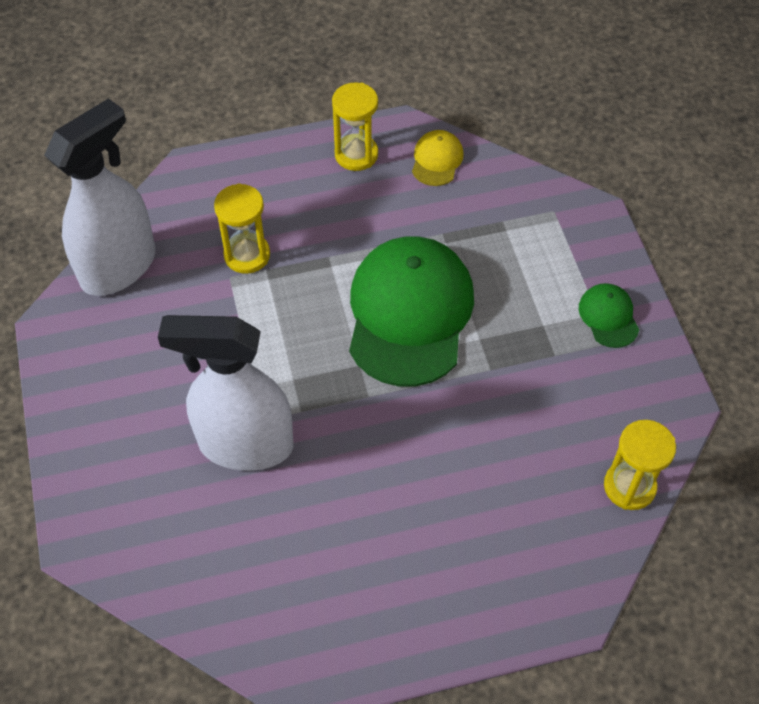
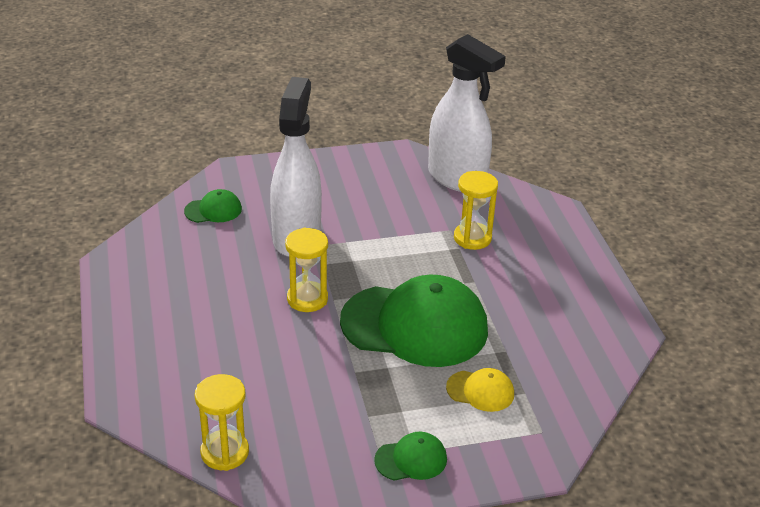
camera: 90 degrees right, 20 degrees down
(181, 556) = (213, 210): none -> green cap
(356, 154) = (592, 300): yellow hourglass -> yellow hourglass (307, 299)
(437, 160) = (595, 352): yellow cap -> yellow cap (480, 391)

